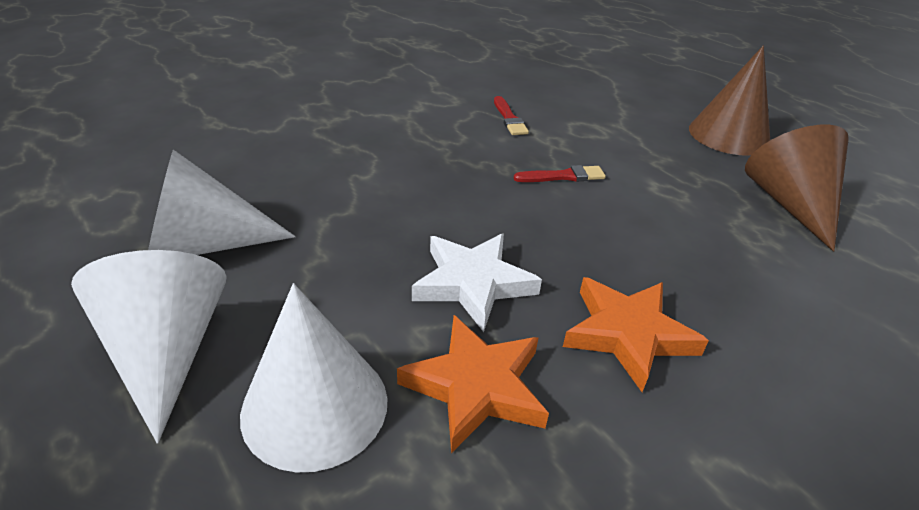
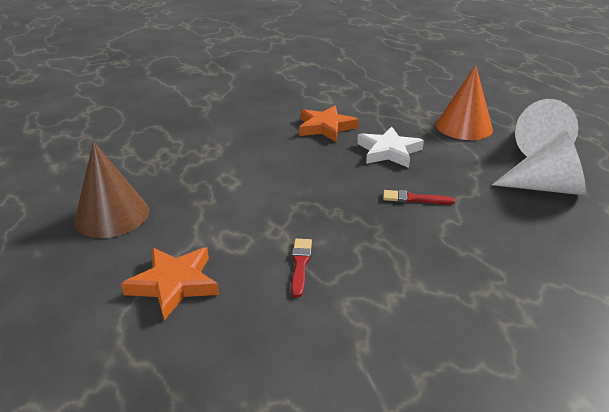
camera: 160 degrees left, 5 degrees down
(315, 406) = (464, 127): white cone -> orange cone
(476, 386) = (399, 123): orange star -> orange star (174, 284)
(563, 176) = (295, 199): red brush -> red brush (414, 199)
(790, 204) = (160, 161): brown cone -> none

